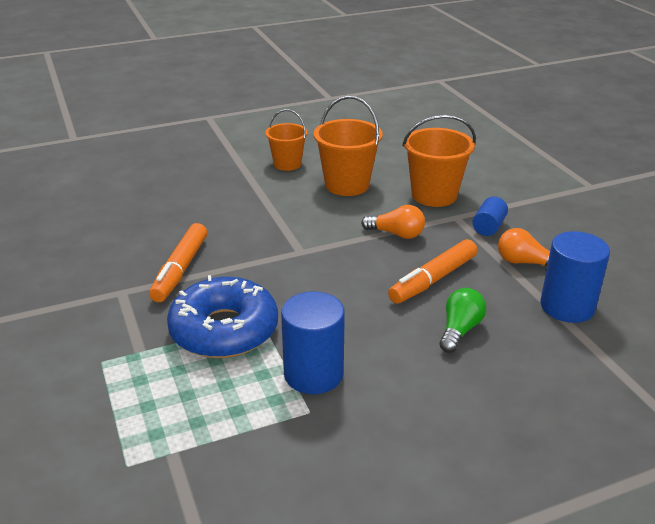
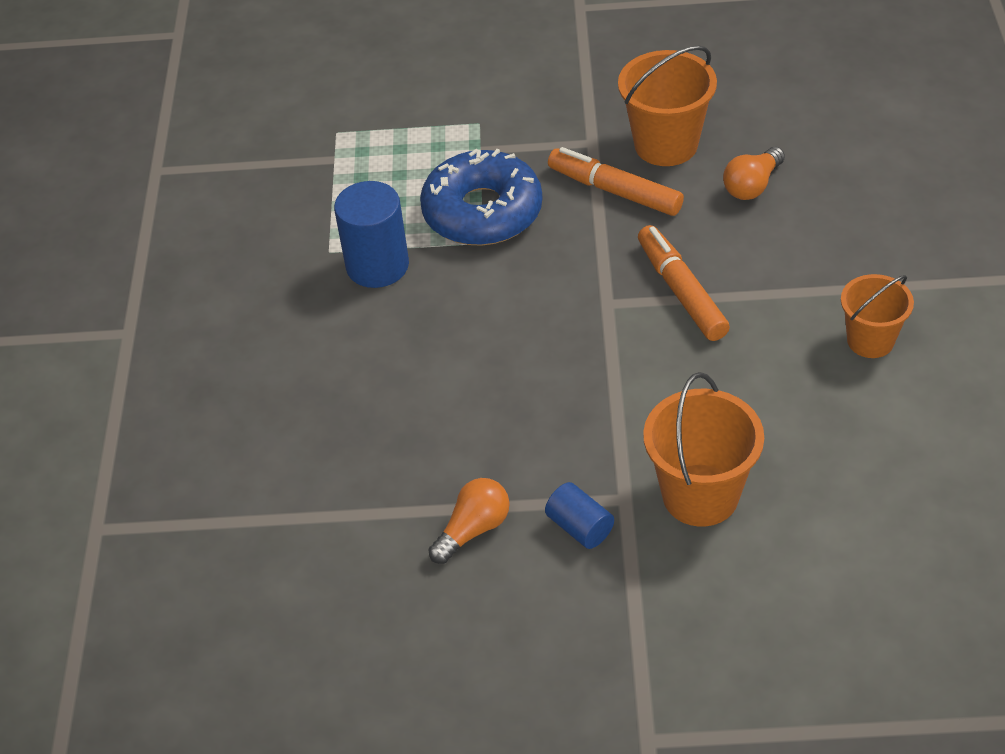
camera: 115 degrees right, 15 degrees up
(347, 185) = (773, 396): orange bucket -> orange bucket (666, 145)
(396, 234) = (607, 412): orange light bulb -> orange light bulb (752, 185)
(433, 279) = (484, 415): orange marker -> orange marker (681, 291)
(459, 330) = (377, 405): green light bulb -> none
(567, 306) = (362, 530): blue cylinder -> none

